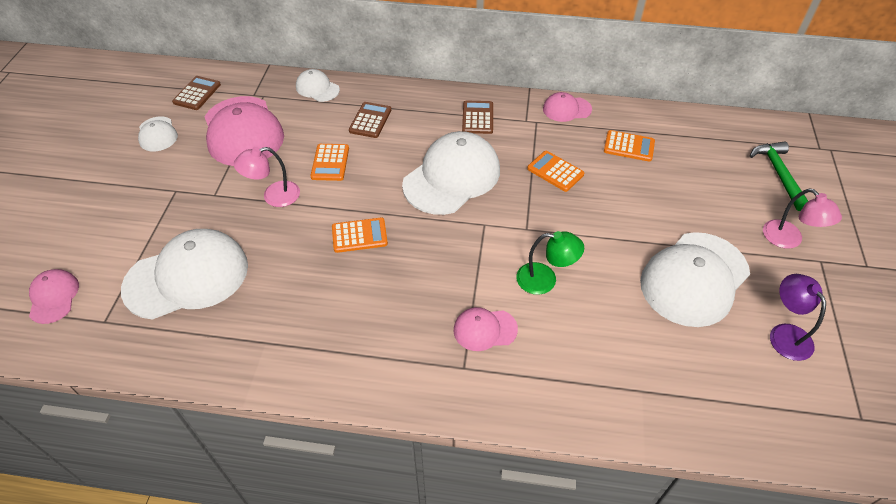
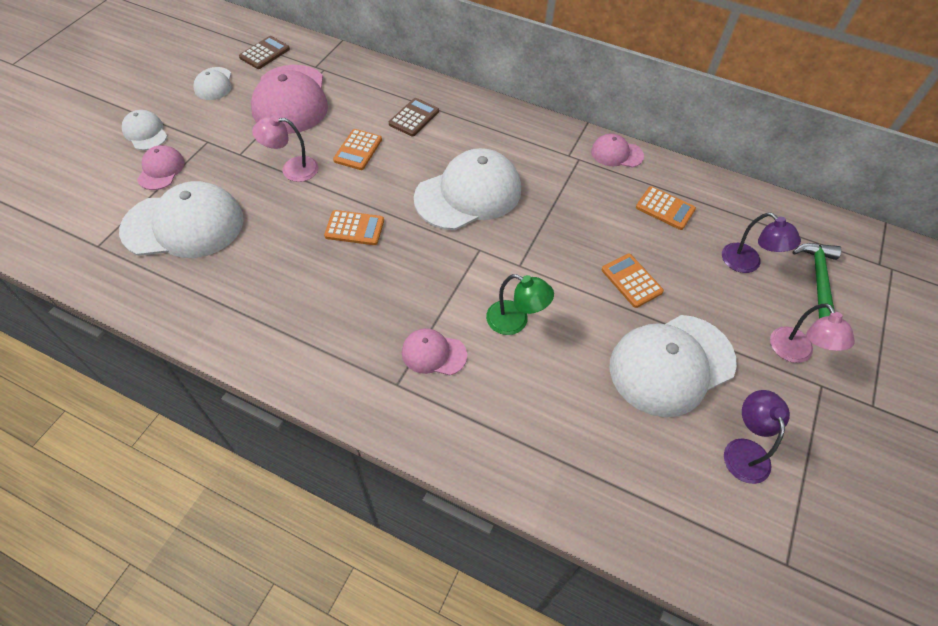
camera: 15 degrees right, 5 degrees up
(54, 297) = (65, 212): pink cap -> pink cap (161, 170)
(317, 88) = (377, 74): white cap -> white cap (145, 133)
(477, 118) = (520, 140): brown calculator -> none
(555, 171) = (575, 215): orange calculator -> orange calculator (631, 281)
(717, 175) = (747, 263): none -> purple lamp

